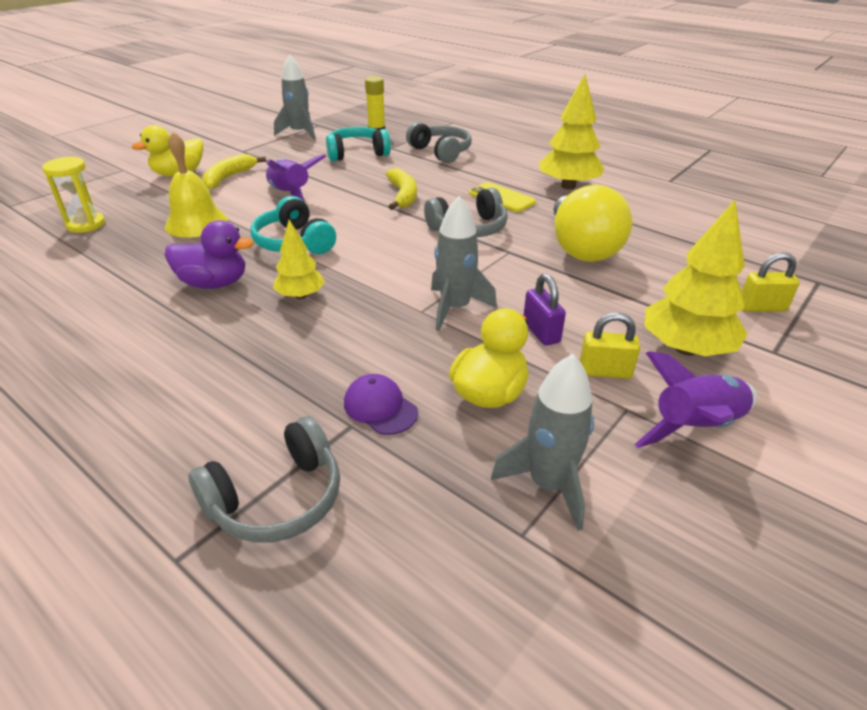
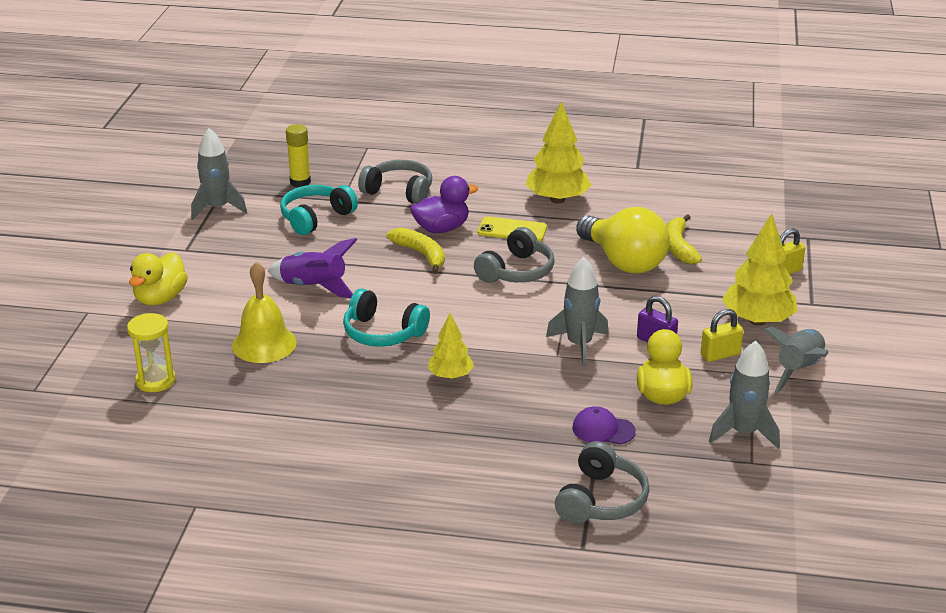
camera: 30 degrees left, 5 degrees down
(214, 283) = (365, 391): purple duck -> purple duck (442, 228)
(228, 178) = (221, 286): yellow banana -> yellow banana (679, 247)
(696, 427) = (798, 370): purple rocket -> grey rocket

